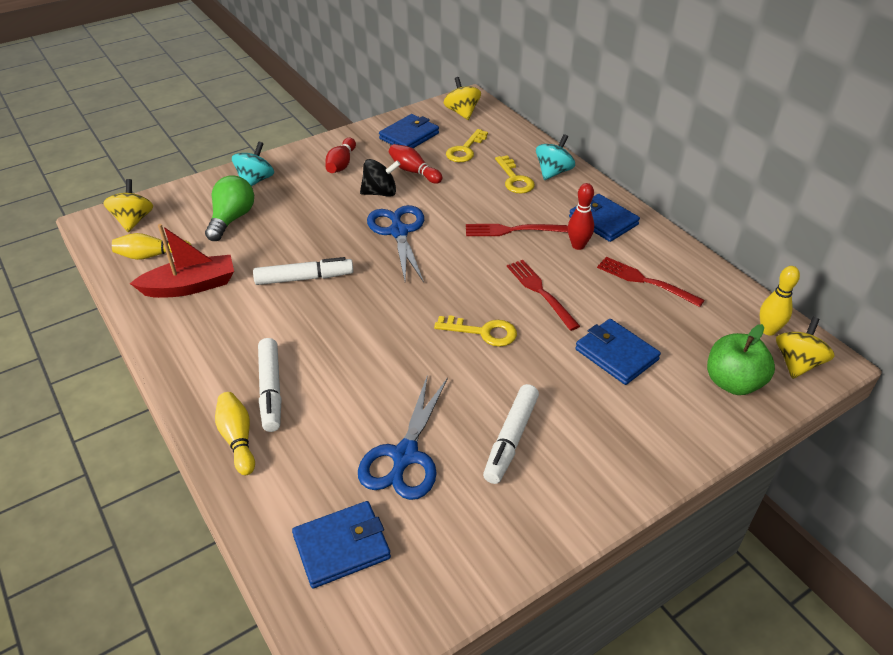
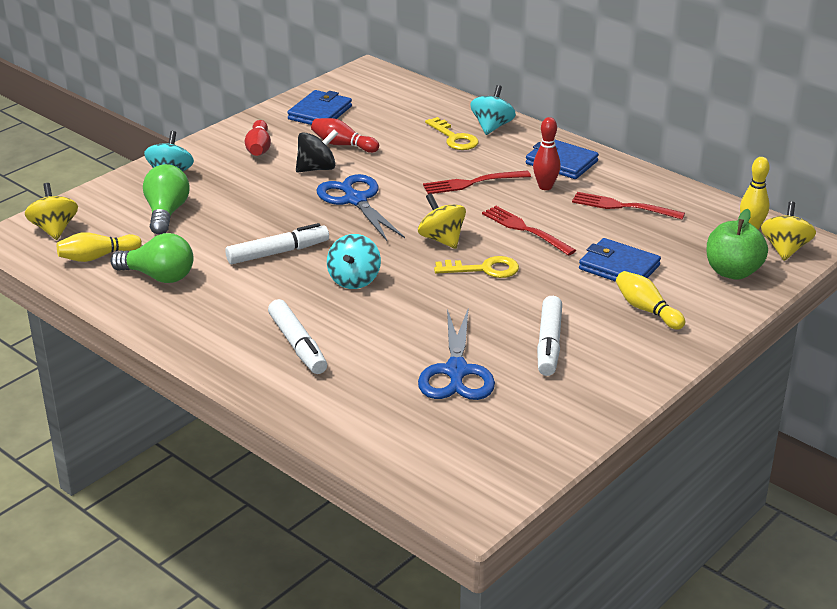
camera: 15 degrees left, 10 degrees down
(190, 286) = (158, 276): red boat -> green light bulb
(238, 439) = (287, 385): yellow bowling pin -> yellow bowling pin (647, 310)
(342, 547) = (432, 442): blue wallet -> none
(357, 322) = (354, 280): none -> turquoise spinning top
(462, 112) = (367, 84): yellow spinning top -> yellow spinning top (442, 239)
(465, 150) = (388, 118): yellow key -> none

